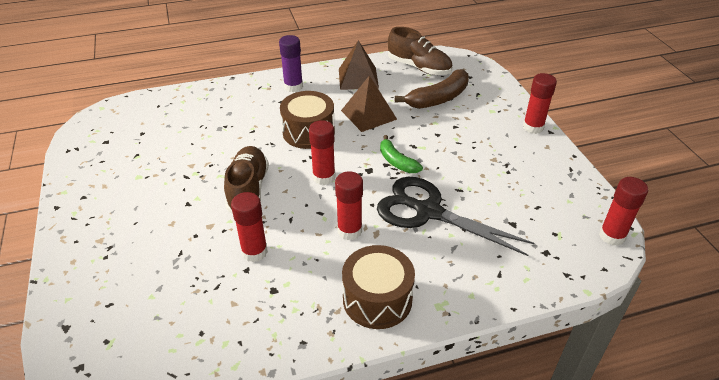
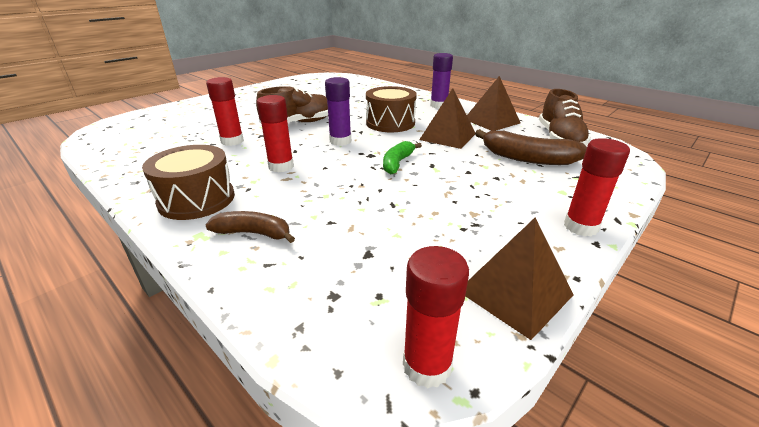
camera: 60 degrees right, 10 degrees down
(324, 177) = (340, 141): red glue stick -> purple glue stick
(428, 212) = (339, 195): black scissors -> none
(456, 273) = (254, 233): none -> brown banana
(576, 182) = (515, 292): none -> brown pyramid

